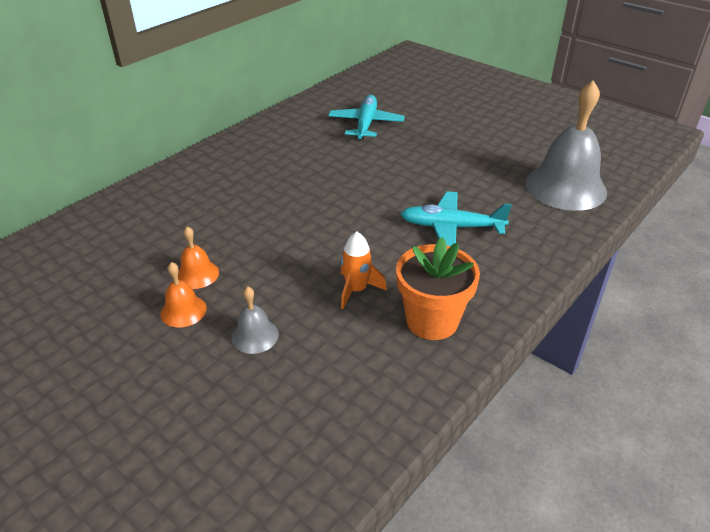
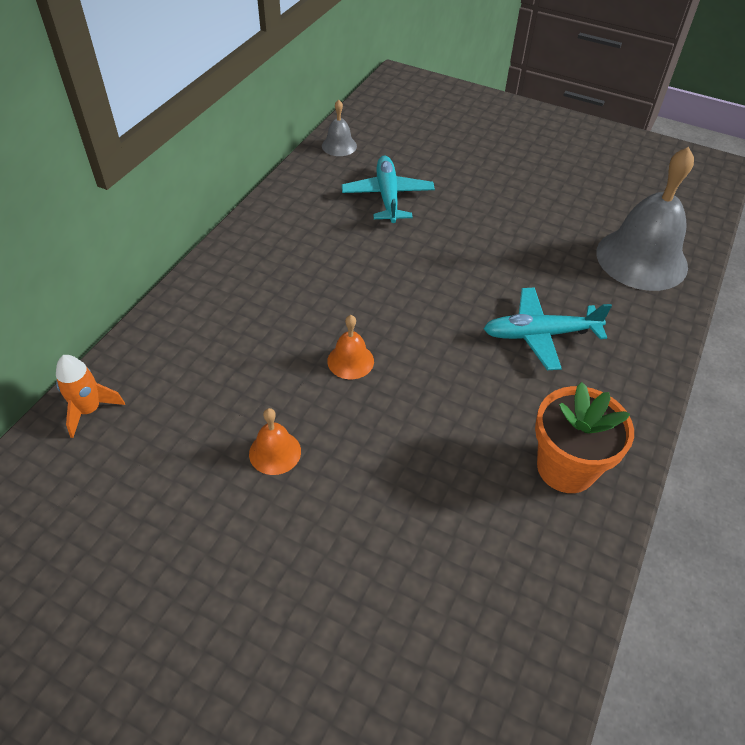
camera: 15 degrees left, 10 degrees up
(183, 311) = (280, 508): orange bell -> orange bell (350, 361)
(255, 335) = (379, 527): grey bell -> grey bell (339, 146)
(356, 290) = (469, 441): orange rocket -> orange rocket (89, 410)

